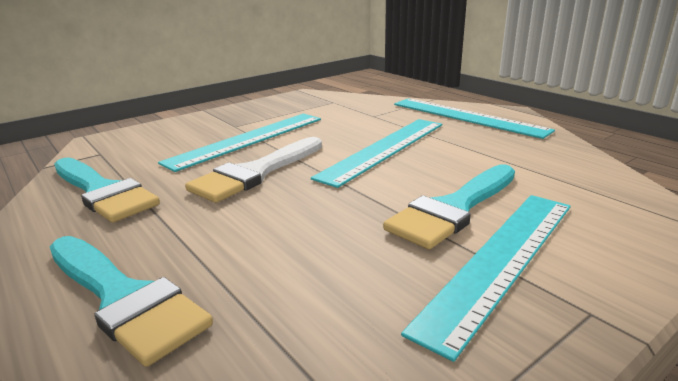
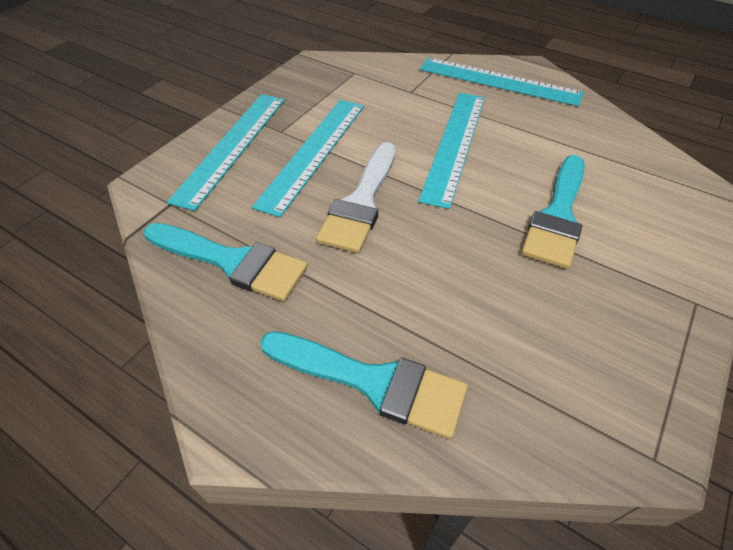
camera: 20 degrees left, 25 degrees up
(501, 260) = (620, 266): turquoise ruler -> turquoise ruler (232, 146)

